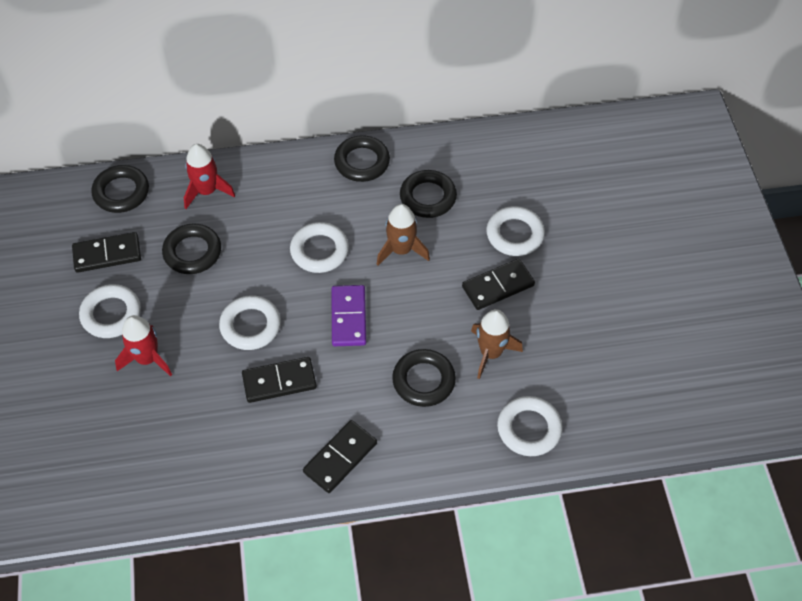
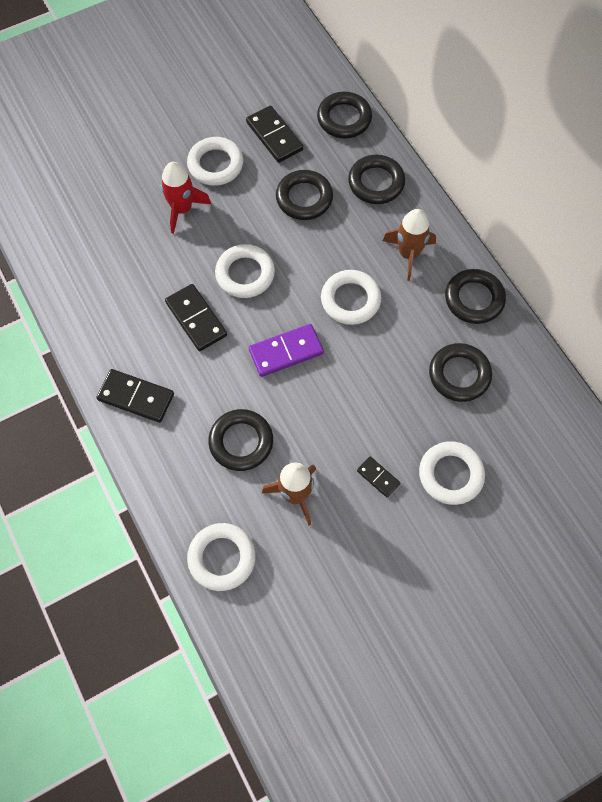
camera: 70 degrees right, 10 degrees up
(207, 191) = (376, 183): red rocket -> black ring
(401, 250) = (382, 371): brown rocket -> brown rocket (408, 254)
(498, 286) = (378, 477): black domino -> black domino, size x0.57

